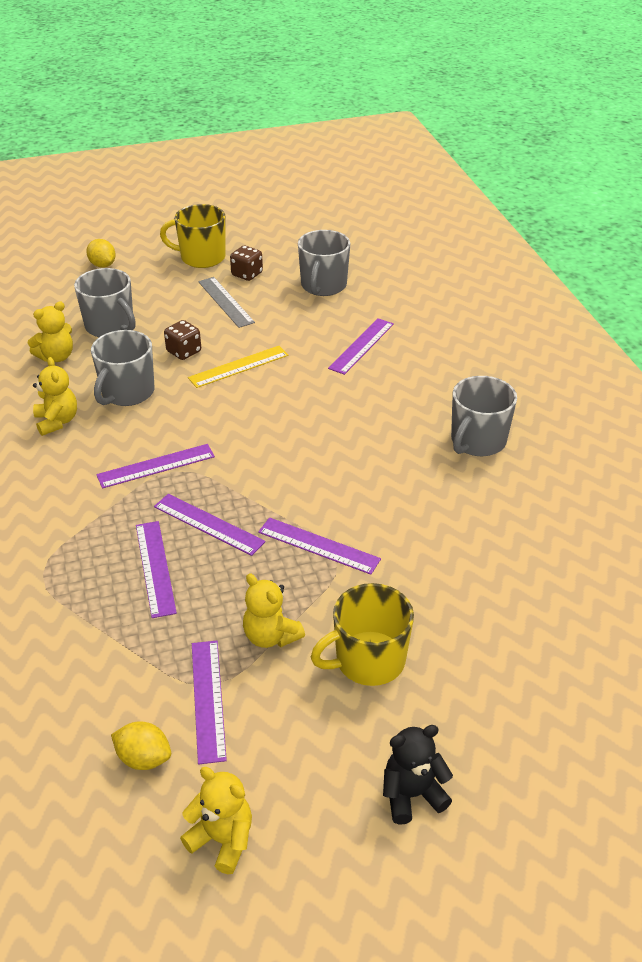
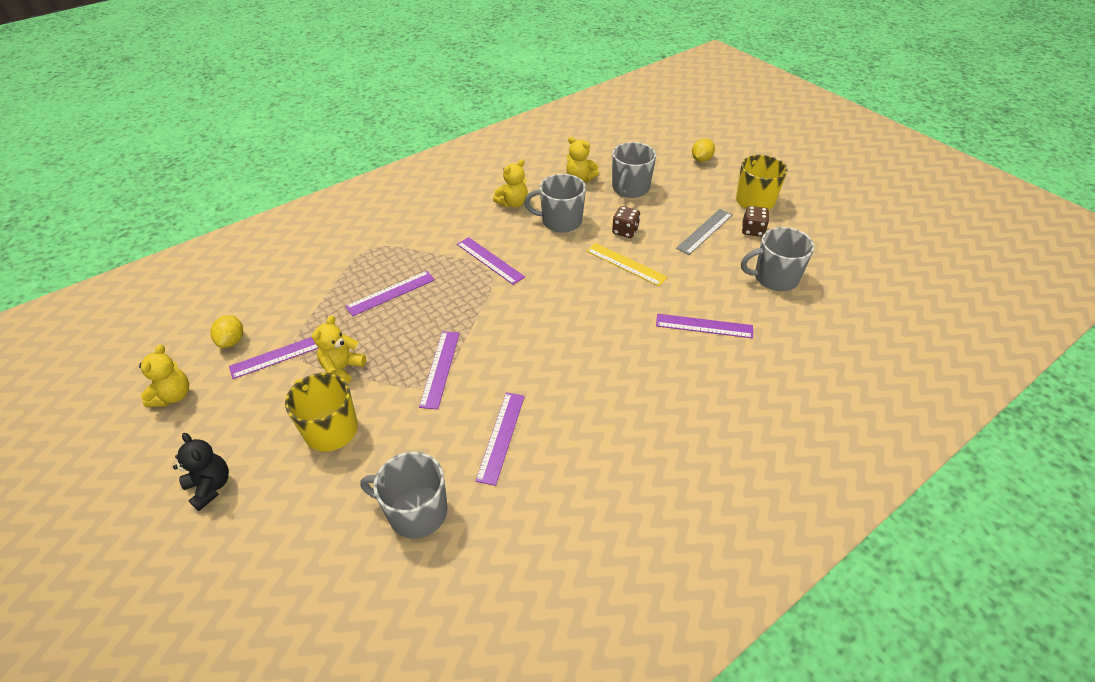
camera: 70 degrees right, 5 degrees up
(208, 524) = (441, 304): purple ruler -> purple ruler (501, 436)
(477, 441) = (616, 440): grey mug -> grey mug (416, 512)

